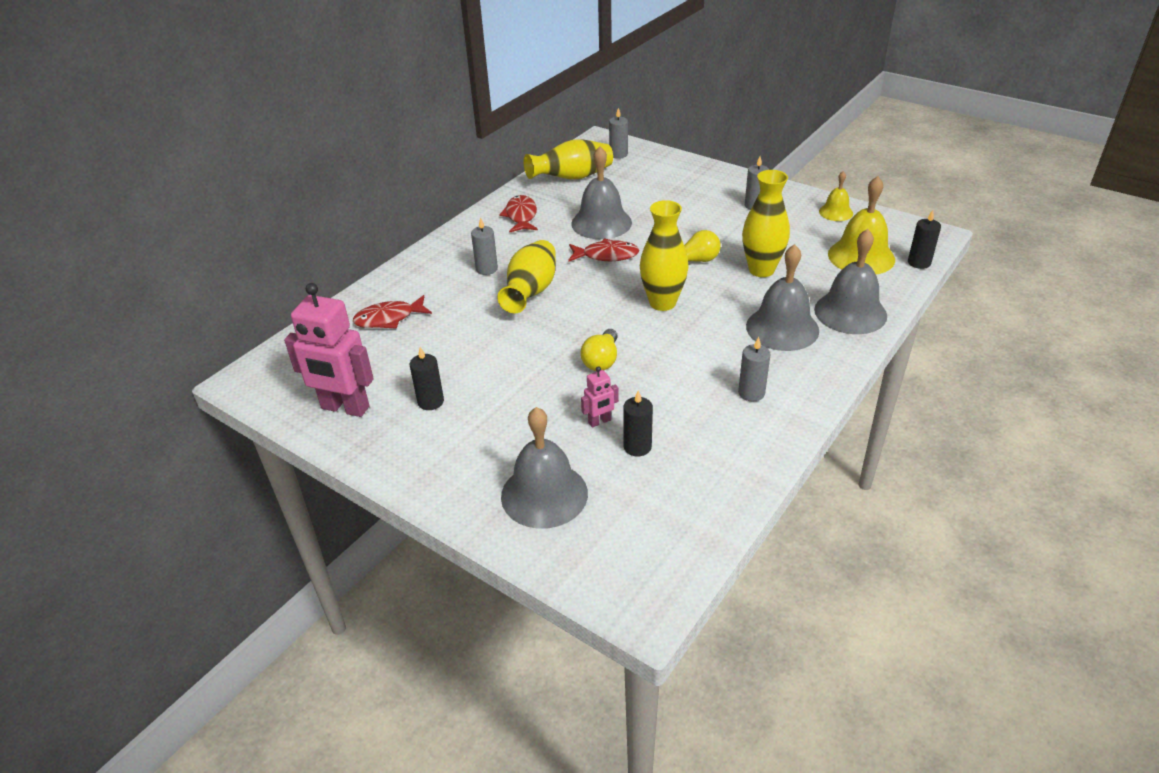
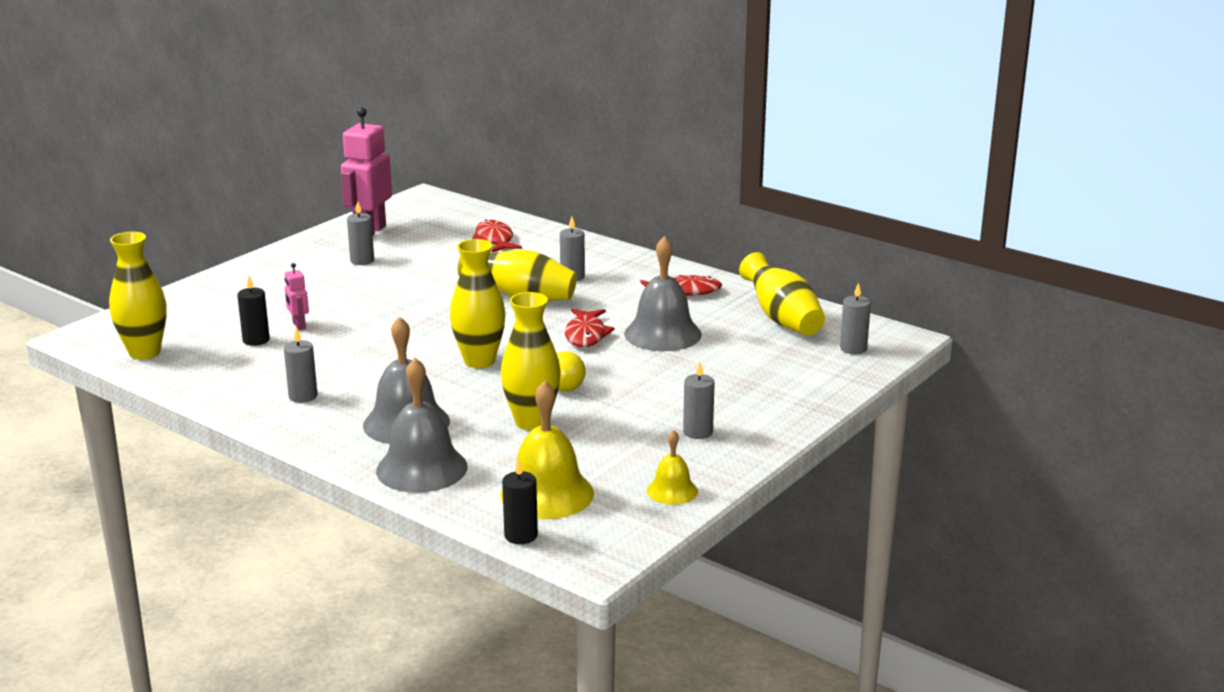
camera: 90 degrees right, 15 degrees down
(430, 402) = (362, 261): black candle -> grey candle
(544, 494) = (221, 303): grey bell -> none
(601, 360) = (389, 328): yellow light bulb -> none
(679, 532) = (144, 352): none -> yellow vase

